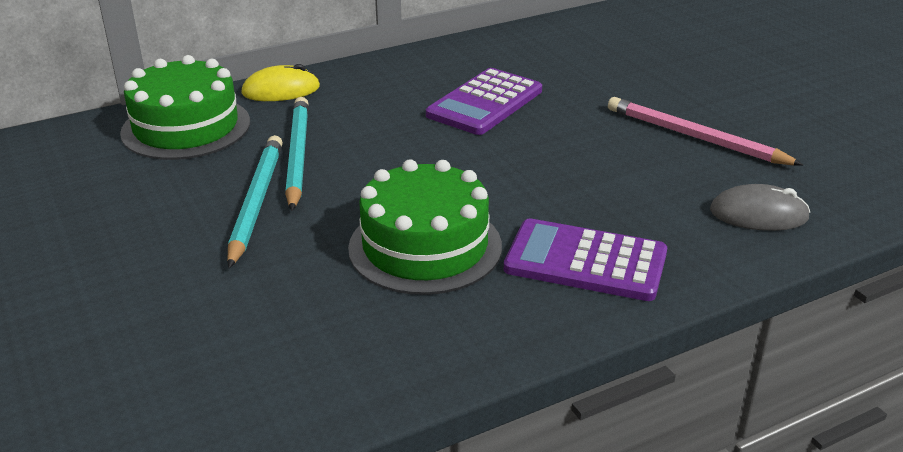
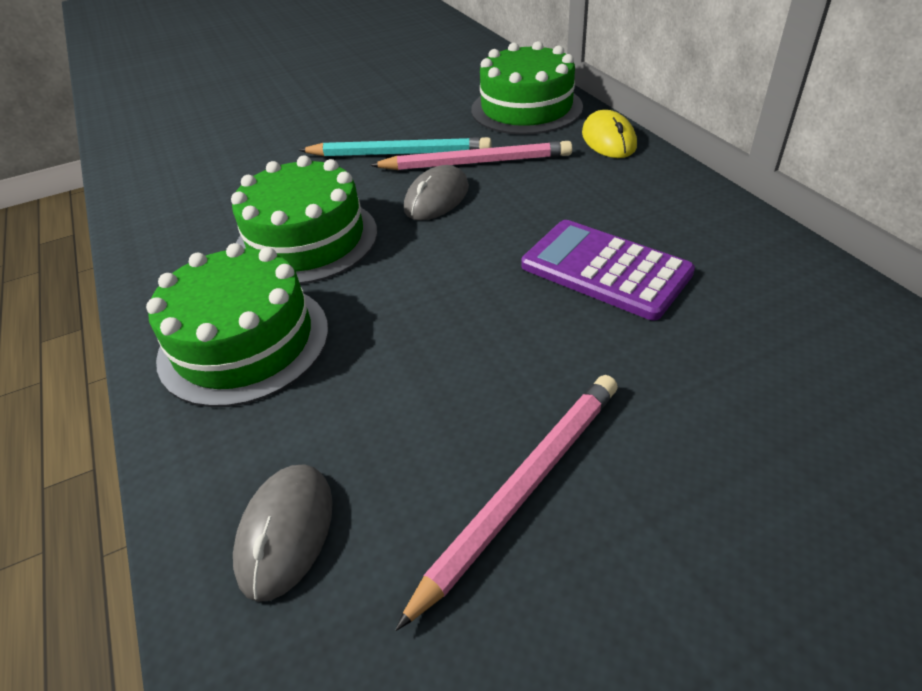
camera: 95 degrees right, 10 degrees up
(298, 155) = (475, 163): turquoise pencil -> pink pencil
(362, 175) = (436, 198): none -> grey mouse
(585, 261) = (244, 342): purple calculator -> green cake

